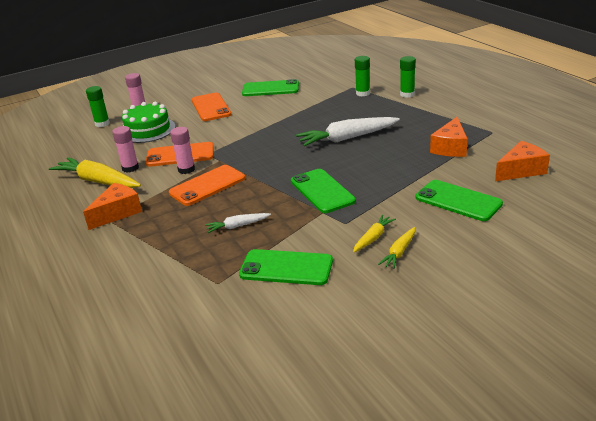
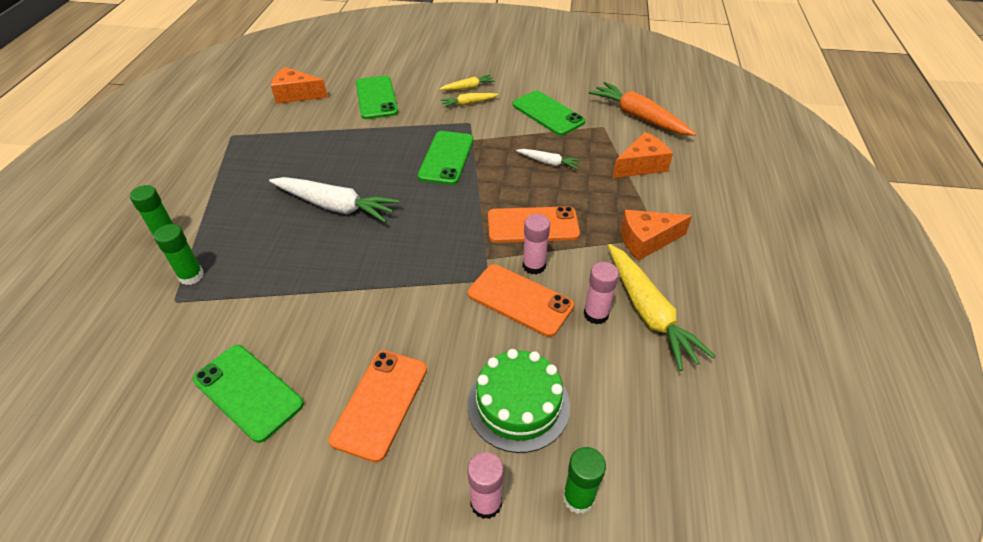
camera: 145 degrees left, 15 degrees up
(186, 314) = (639, 117): none -> orange carrot
(450, 148) = (289, 140): orange cheese -> orange cheese (641, 165)

